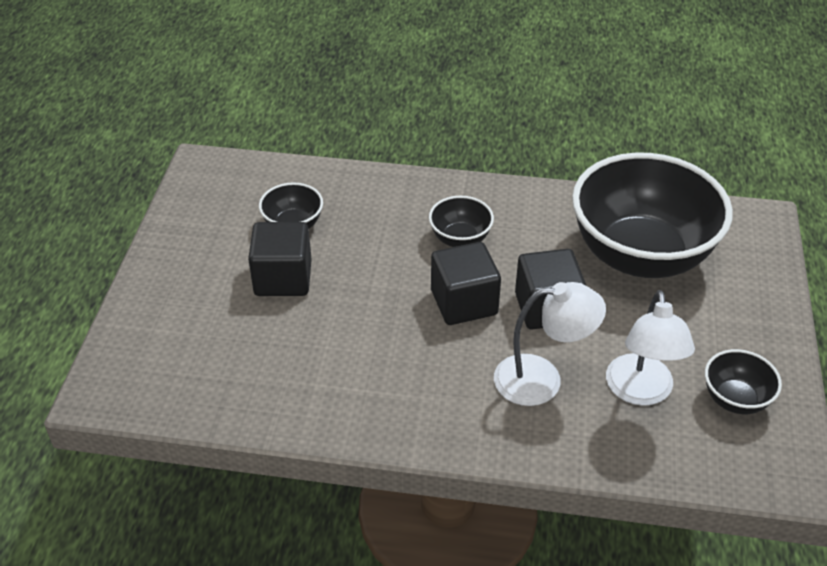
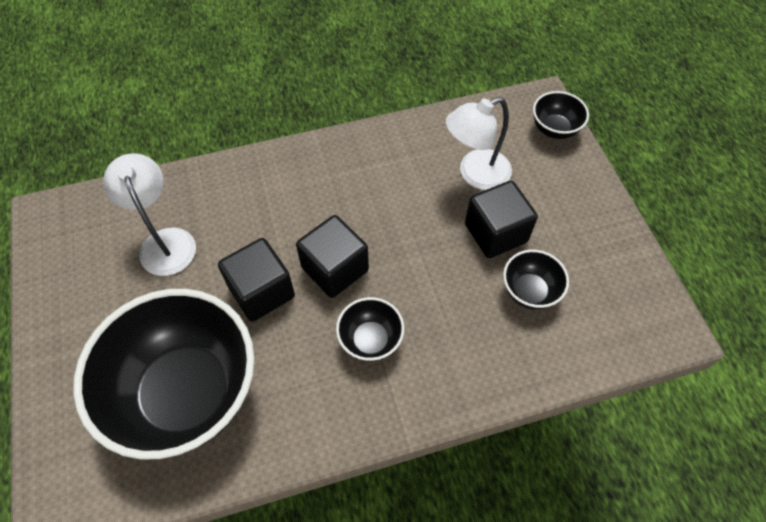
camera: 155 degrees right, 15 degrees up
(542, 379) = (245, 223): white lamp -> white lamp (475, 174)
(735, 399) = (87, 263): black bowl -> black bowl (554, 129)

